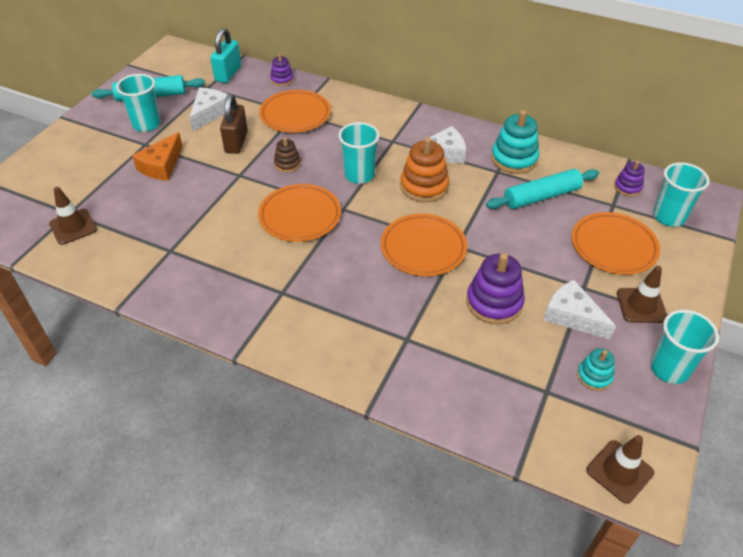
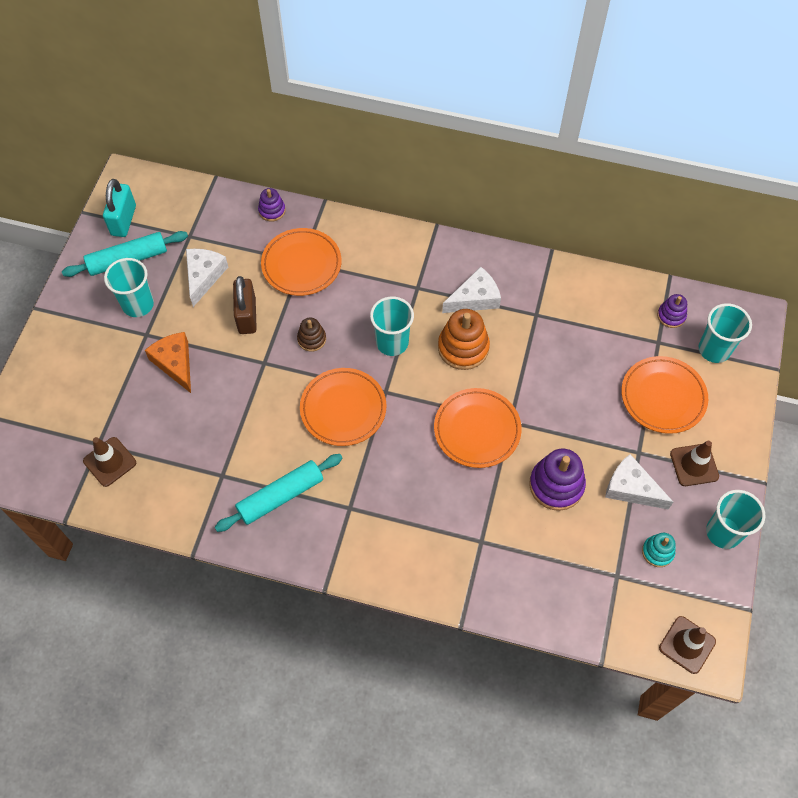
camera: 10 degrees left, 15 degrees up
(161, 166) = (175, 363): orange cheese -> orange cheese turned 135 degrees clockwise
(228, 74) = (207, 210): turquoise padlock -> turquoise padlock (123, 220)
(514, 159) = (550, 294): turquoise stacking toy -> none
(541, 196) = (585, 342): turquoise rolling pin -> turquoise rolling pin (280, 496)

